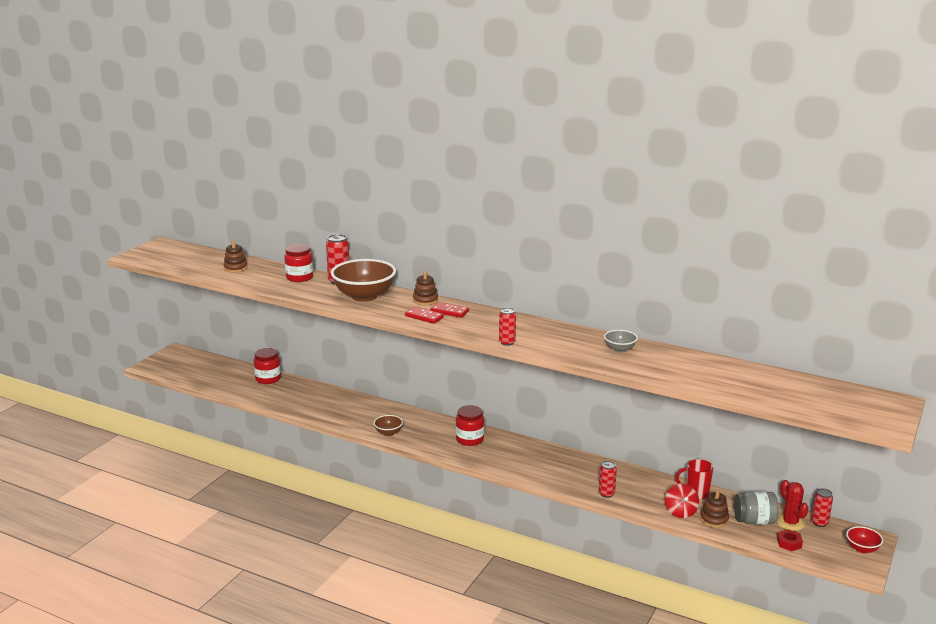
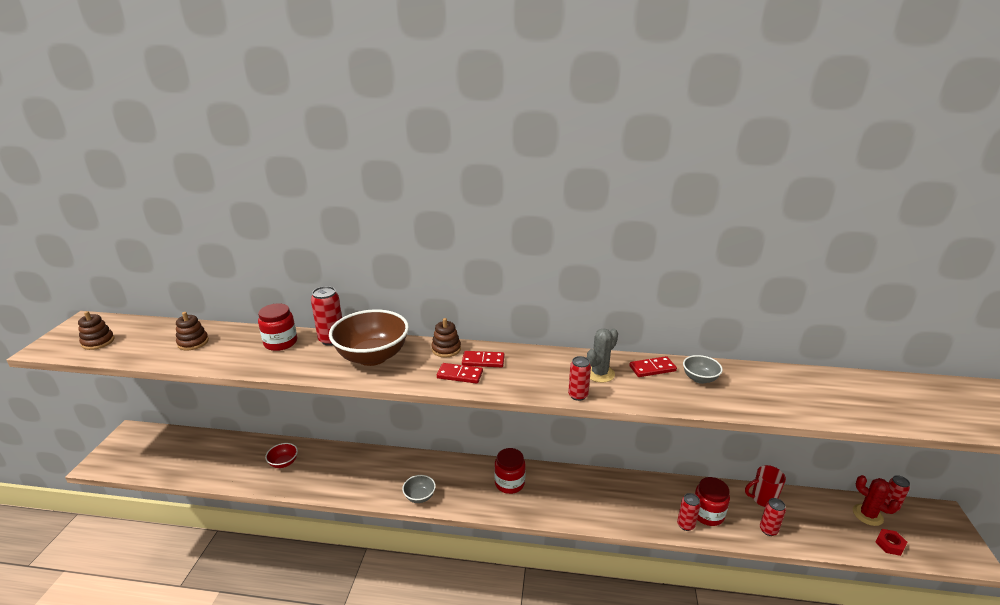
camera: 20 degrees left, 5 degrees up
(268, 379) = (253, 449): red jar -> red jar (707, 514)
(388, 433) = (419, 497): brown bowl -> grey bowl
(537, 333) = (599, 373): none -> grey cactus
(586, 337) = (652, 368): none -> red domino
(680, 512) = (768, 530): red spinning top -> red can
(714, 519) = (804, 531): brown stacking toy -> brown stacking toy (98, 342)
(754, 521) = (838, 522): grey jar -> none
(862, 549) = (950, 531): red bowl -> red bowl (284, 463)

